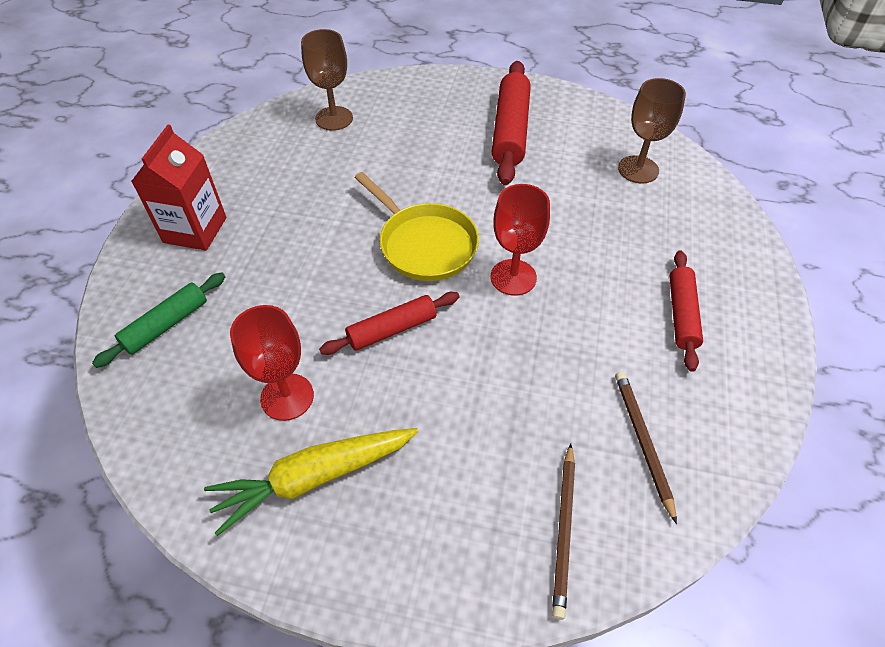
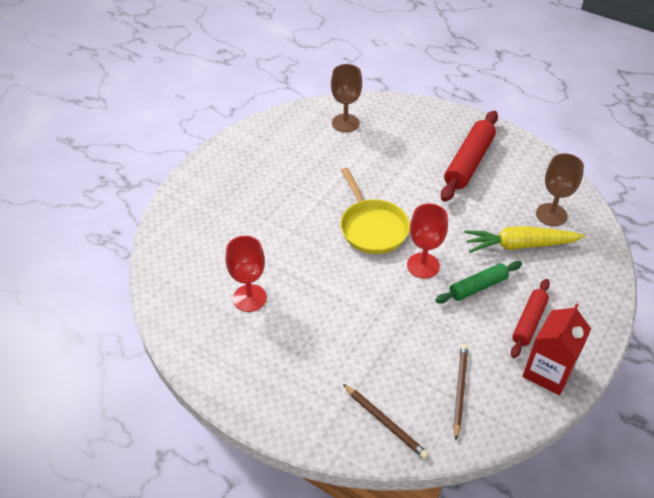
camera: 20 degrees right, 5 degrees down
(166, 325) = (192, 235): green rolling pin -> green rolling pin (478, 287)
(195, 230) = (227, 179): red carton -> red carton (548, 372)
(314, 477) = (250, 348): yellow carrot -> yellow carrot (520, 245)
(392, 329) = (329, 276): red rolling pin -> none
(564, 530) = (385, 422): brown pencil -> brown pencil turned 75 degrees counterclockwise

